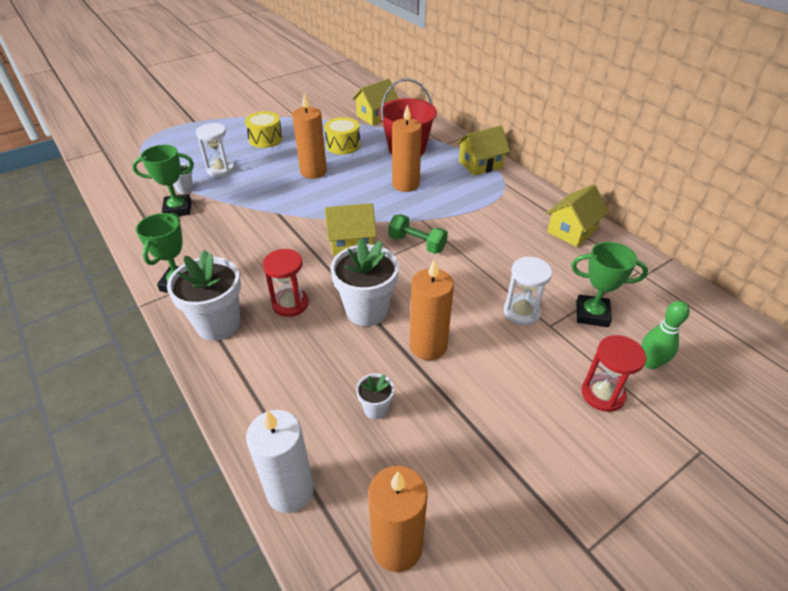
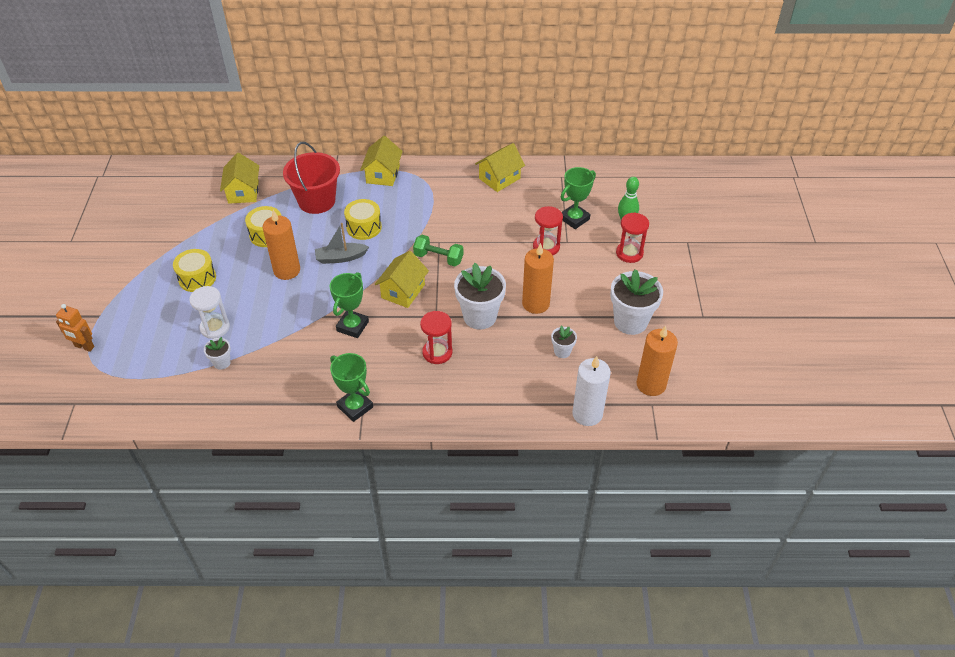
camera: 55 degrees left, 5 degrees up
(160, 129) = (84, 346): none -> orange robot
(178, 209) = (249, 377): green trophy -> green trophy (352, 326)
(218, 324) = (422, 399): white flower pot -> white flower pot (630, 322)
(356, 190) = (341, 258): none -> grey boat
(405, 184) = (364, 227): orange candle -> yellow drum
(417, 244) = (438, 258): green dumbbell -> green dumbbell turned 45 degrees clockwise
(521, 312) = (546, 247): white hourglass -> red hourglass
(572, 230) = (499, 178): yellow house -> yellow house turned 60 degrees clockwise

